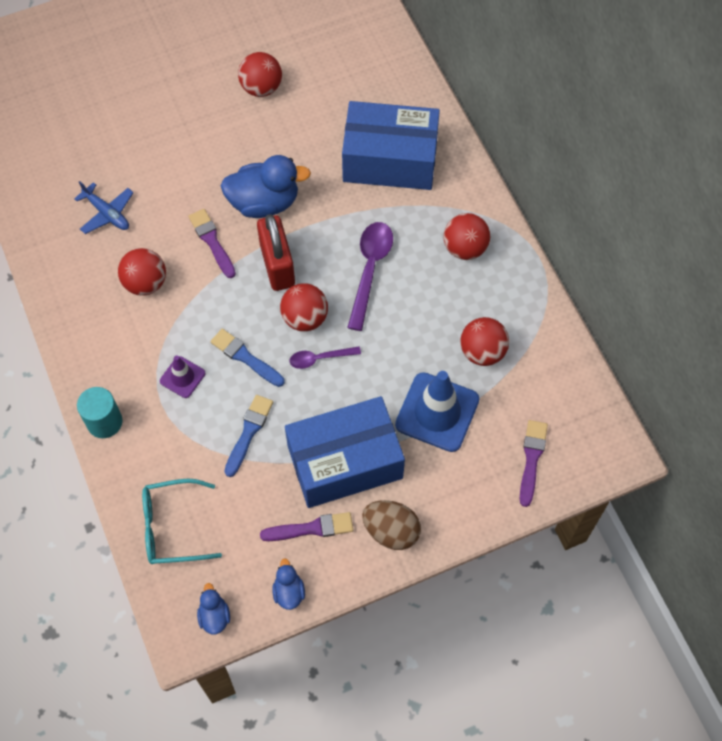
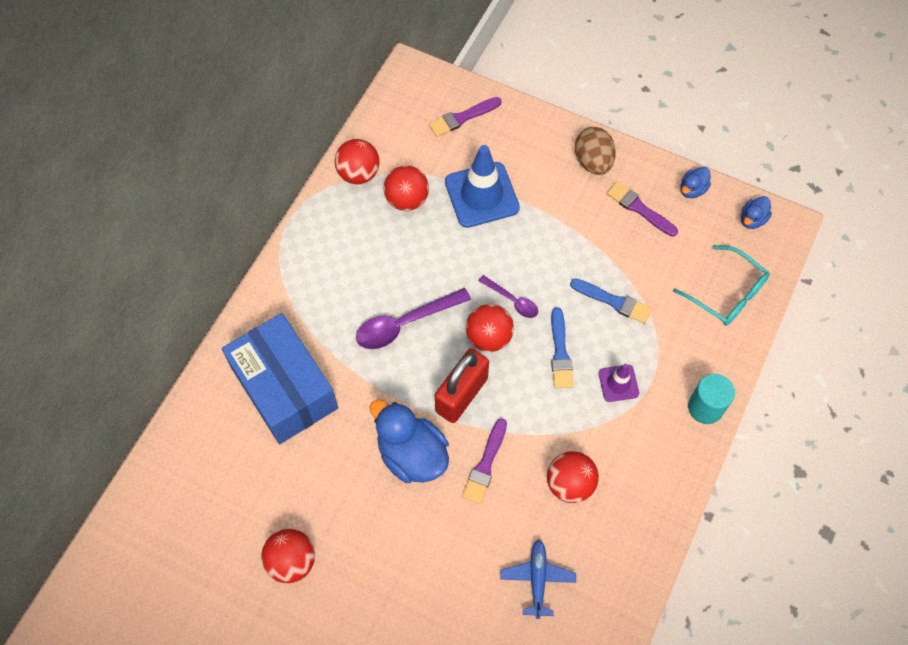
camera: 130 degrees left, 0 degrees up
(249, 432) = (614, 301): blue brush -> blue brush turned 135 degrees counterclockwise
(345, 462) = (574, 224): blue box -> none
(465, 248) = (326, 272): red ball -> red ball (358, 173)

